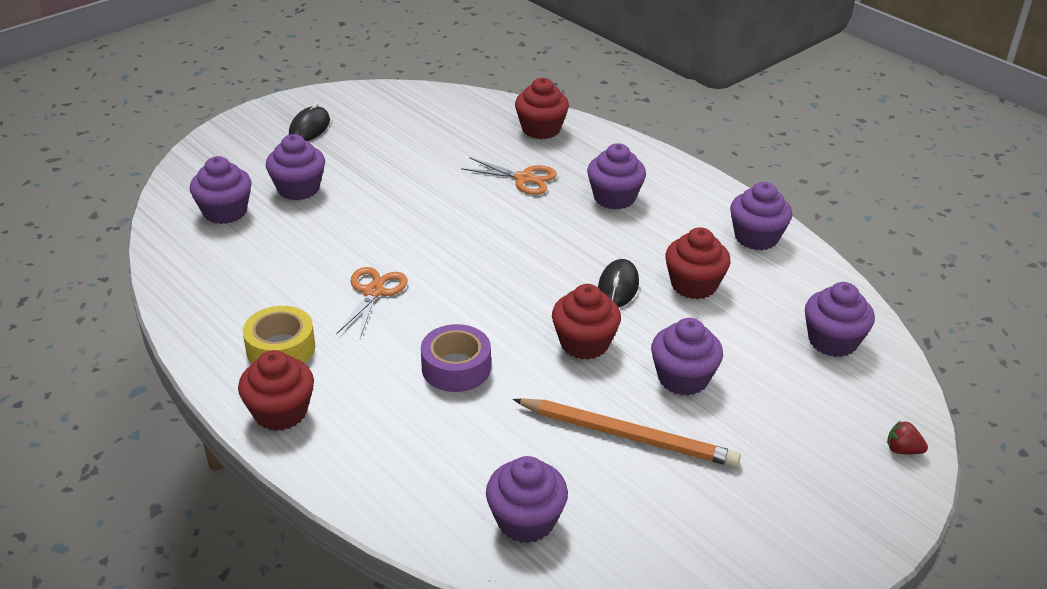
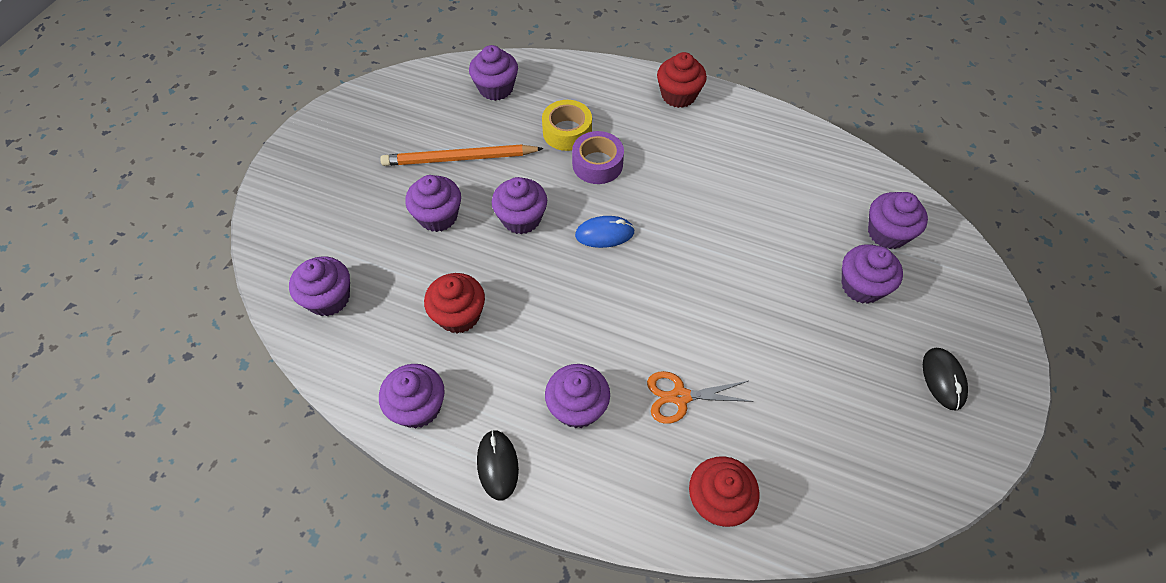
camera: 155 degrees right, 20 degrees up
(281, 348) = (720, 134): yellow tape -> yellow tape (567, 132)
(373, 292) = (702, 203): orange scissors -> none
(501, 300) = (604, 234): none -> blue mouse
(584, 343) = (521, 218): red cupcake -> purple cupcake
(618, 287) = (521, 286): black mouse -> black mouse (497, 465)
(902, 450) = (271, 216): red strawberry -> none

